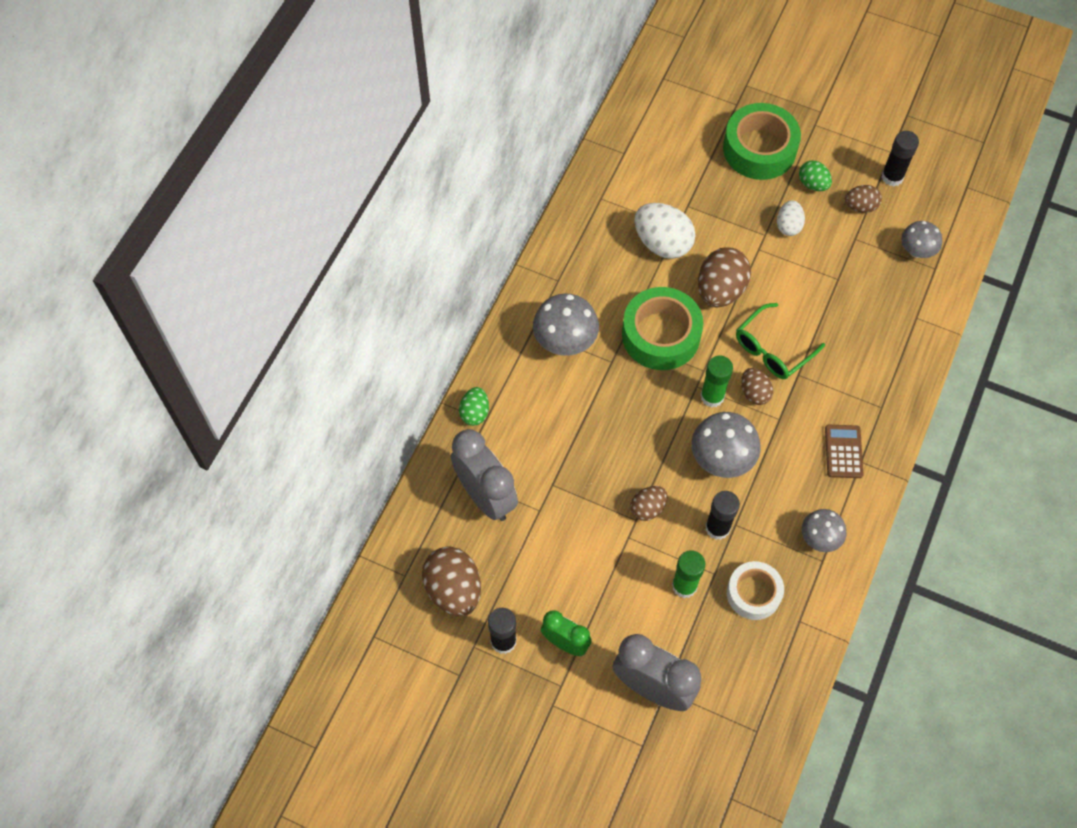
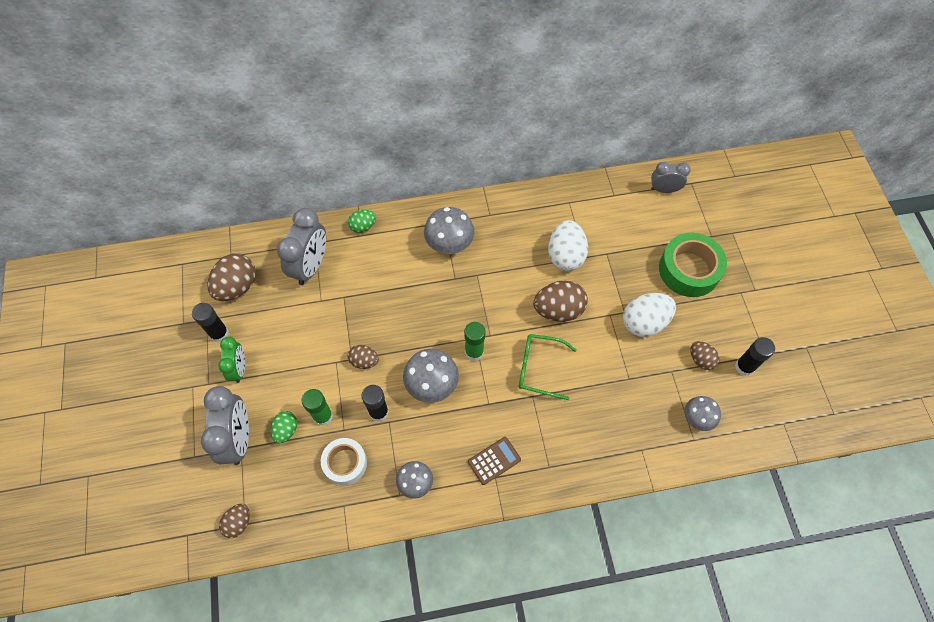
camera: 55 degrees right, 0 degrees up
(652, 106) = (664, 189): none -> grey clock
(661, 335) = (496, 295): green tape -> none
(754, 393) = (496, 376): brown egg -> brown egg (238, 523)
(788, 226) = (644, 322): white egg -> white egg, size x1.76
(813, 184) = (691, 318): green egg -> green egg (286, 430)

